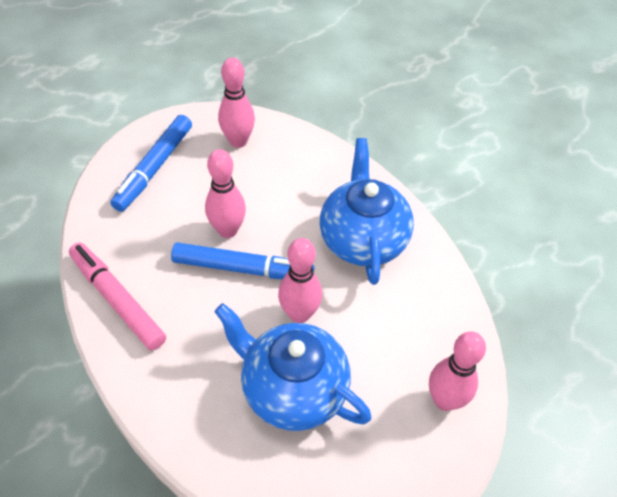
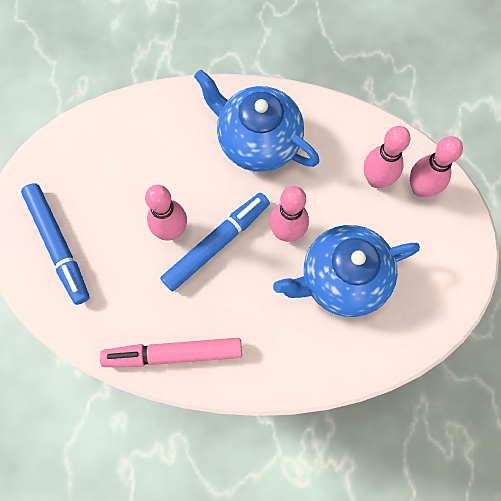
camera: 50 degrees left, 20 degrees up
(238, 141) = (84, 160): pink bowling pin -> pink bowling pin (376, 179)

